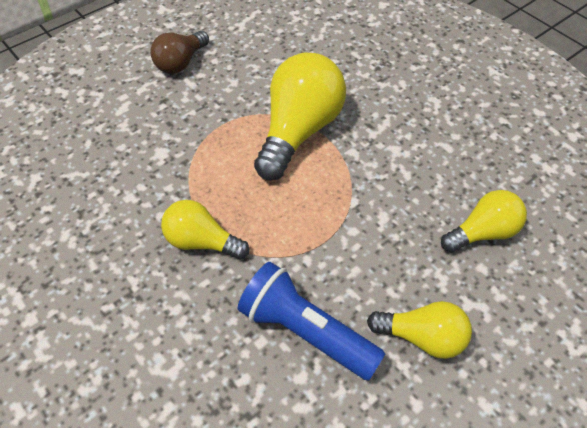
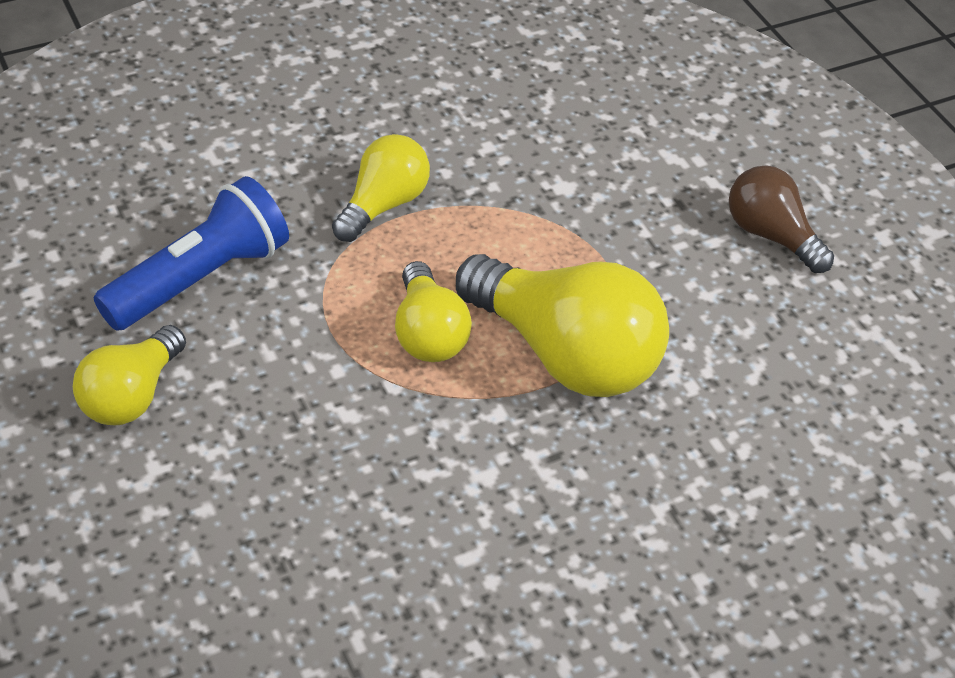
camera: 100 degrees right, 5 degrees down
(483, 233) = (266, 536): yellow light bulb -> yellow light bulb (428, 333)

